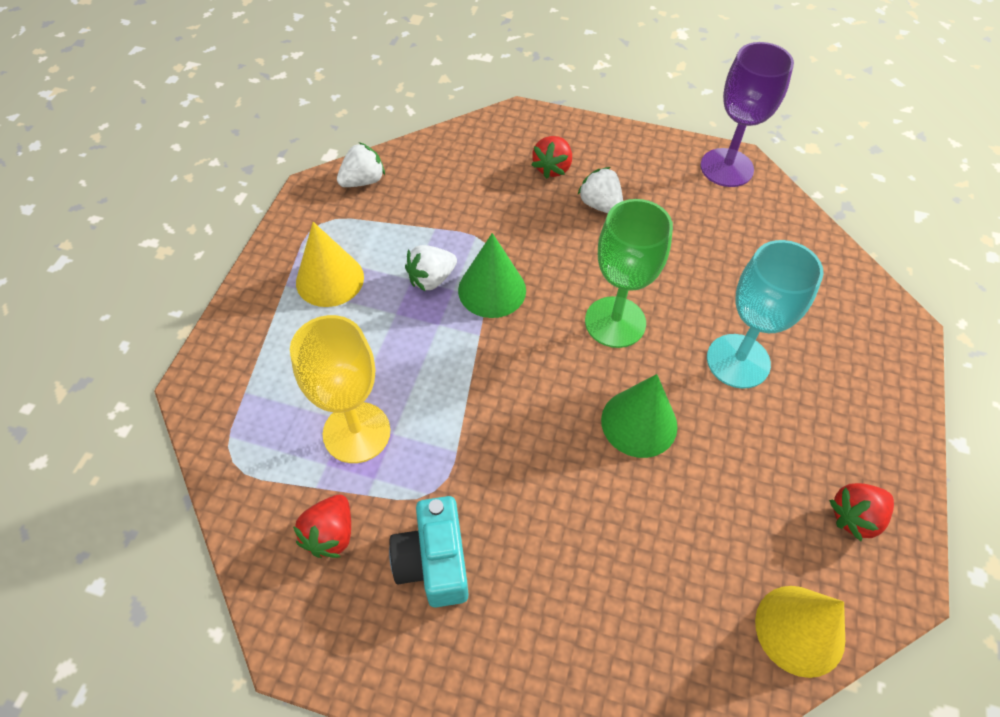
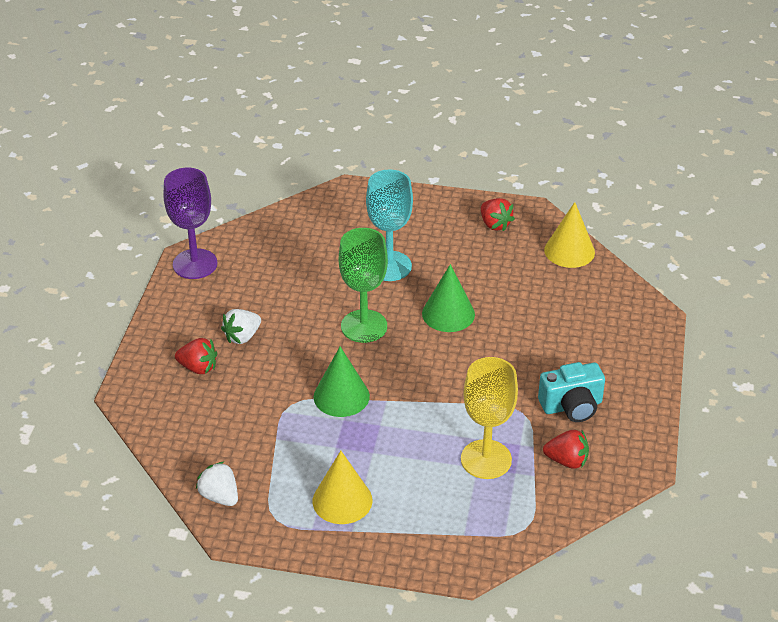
camera: 95 degrees left, 15 degrees down
(431, 279) = (334, 434): white strawberry -> none

